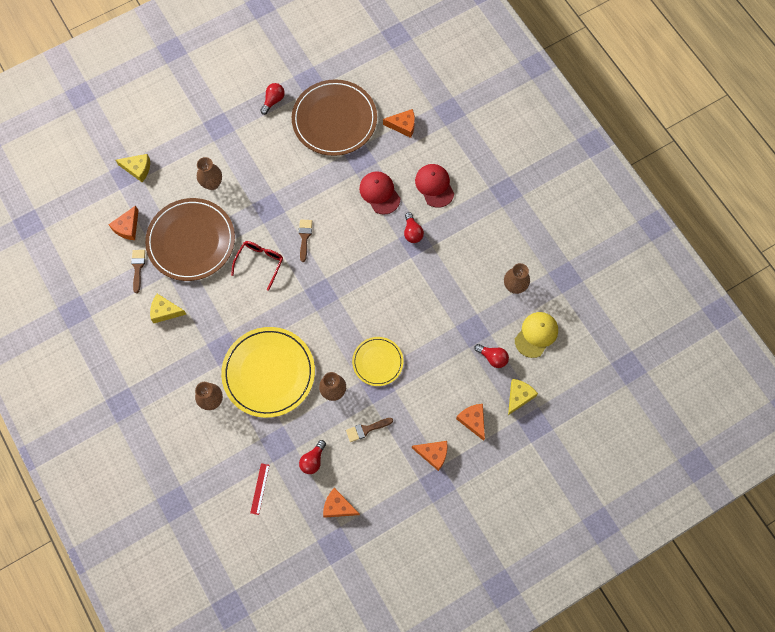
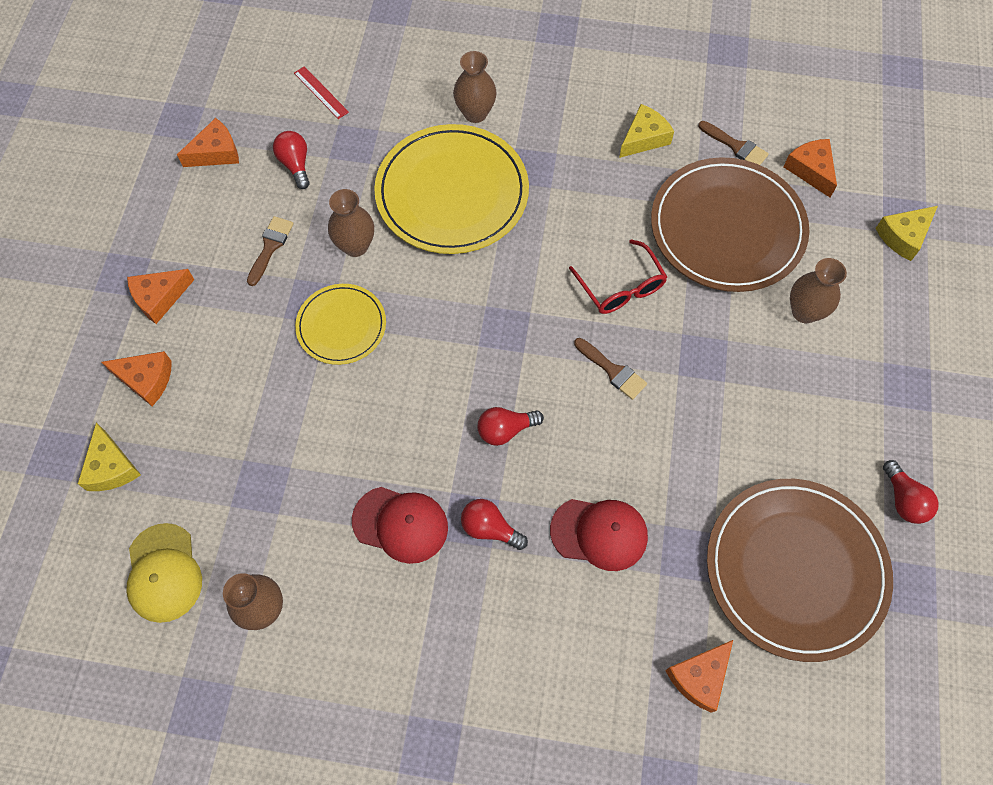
camera: 130 degrees right, 5 degrees down
(434, 186) = (541, 632): red cap -> red cap (400, 524)
(492, 358) = (196, 479): red light bulb -> red light bulb (505, 430)

